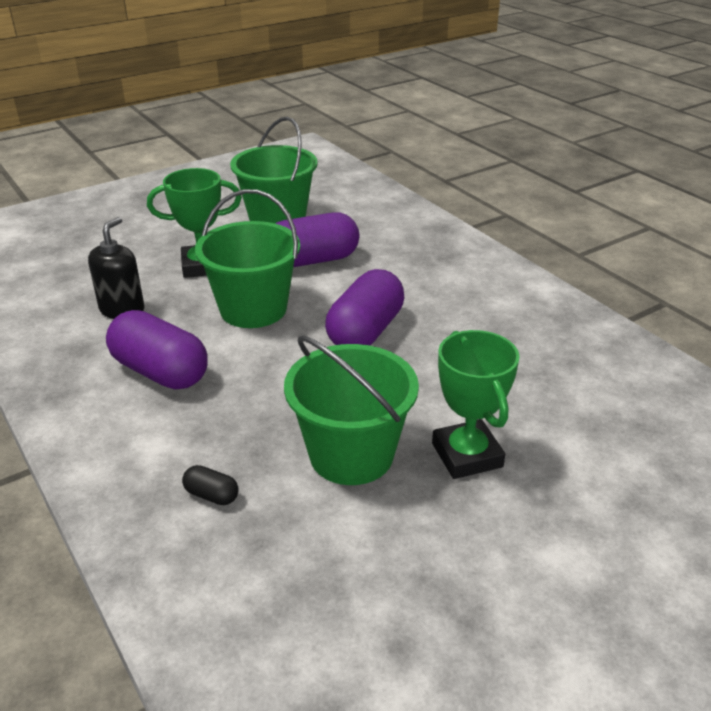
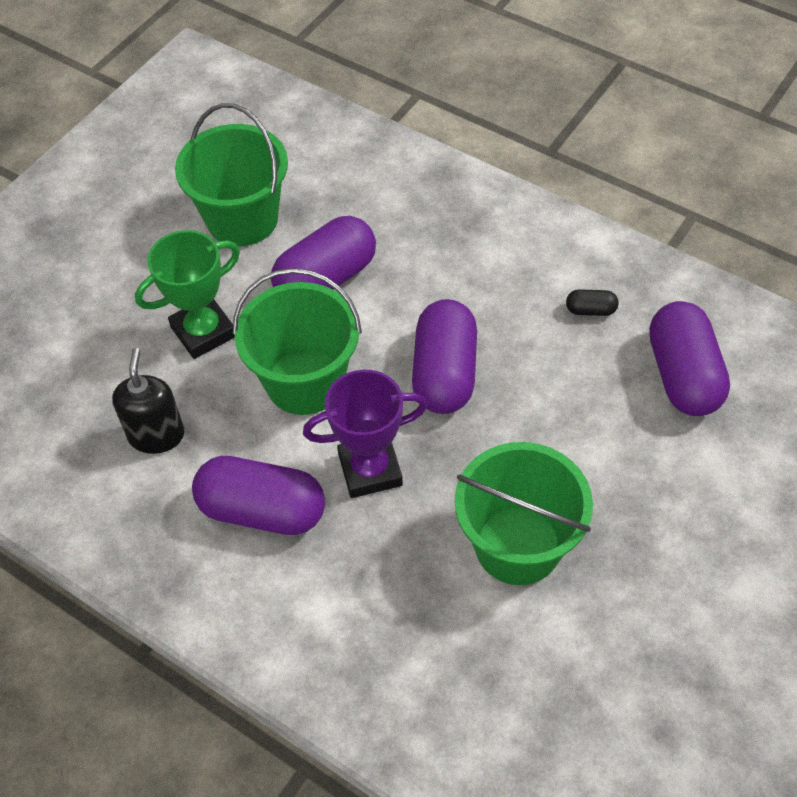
camera: 20 degrees left, 20 degrees up
(211, 495) = (415, 645): black capsule -> black capsule (590, 310)
(263, 371) = (370, 470): none -> purple trophy
(467, 455) = (623, 504): green trophy -> none
(574, 385) = (683, 375): none -> purple capsule

